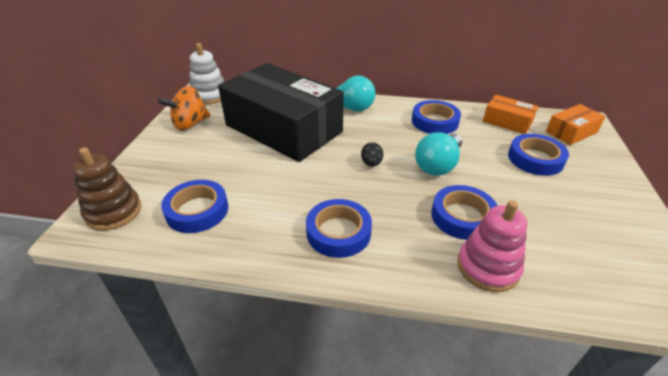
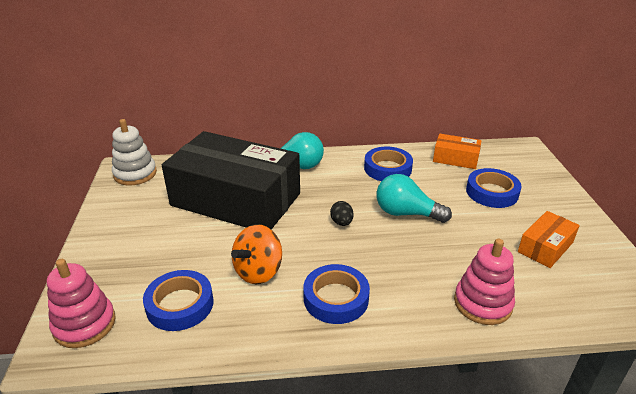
camera: 15 degrees left, 5 degrees down
(114, 212) = (84, 324): brown stacking toy -> pink stacking toy
(190, 124) = (127, 211): orange spinning top -> orange spinning top (258, 272)
(438, 165) = (406, 213): turquoise light bulb -> turquoise light bulb turned 90 degrees clockwise
(462, 217) = (445, 260): blue tape -> none
(571, 132) = (515, 160): orange box -> orange box (545, 247)

